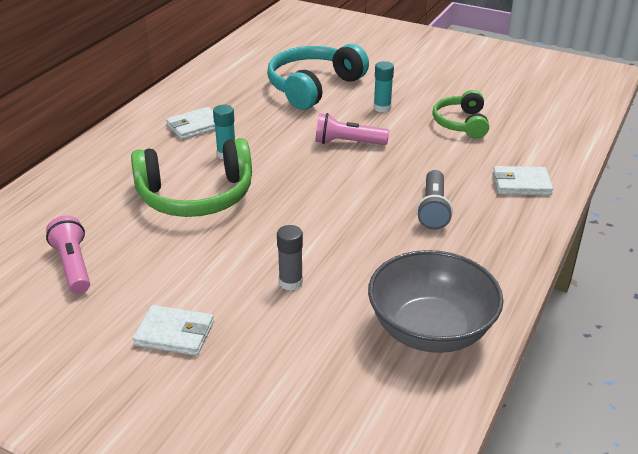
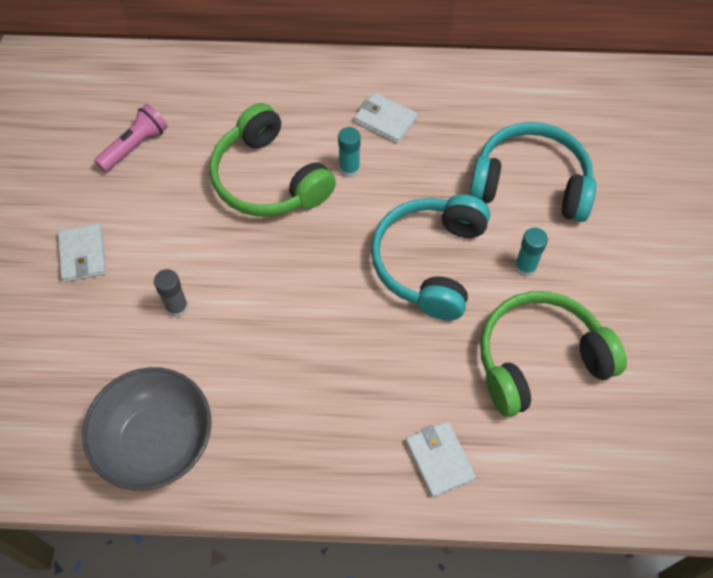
camera: 65 degrees right, 25 degrees up
(347, 143) = (430, 262): pink flashlight -> turquoise headphones
(433, 209) = (345, 386): grey flashlight -> none
(461, 123) = (539, 360): green headphones -> green headphones, size x1.66

